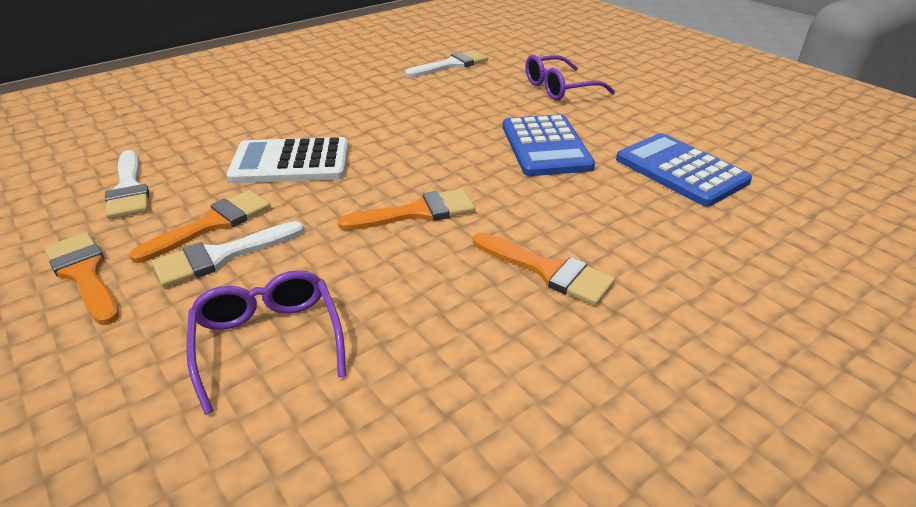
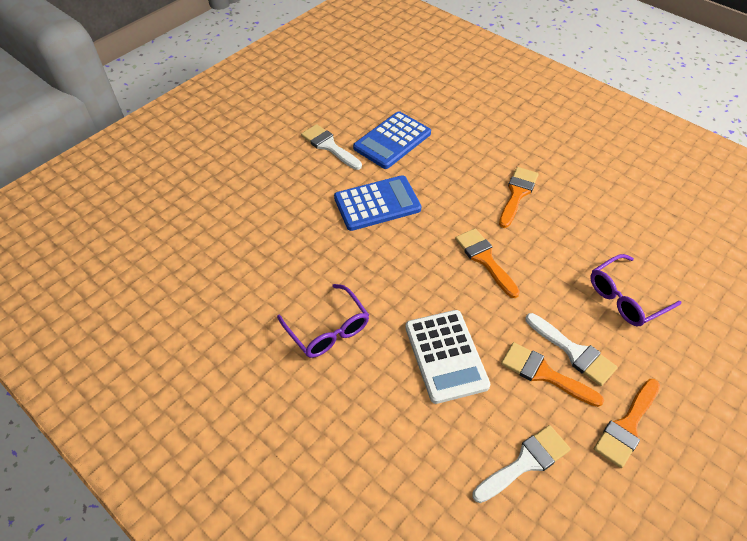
camera: 100 degrees left, 15 degrees up
(451, 65) = (220, 284): white brush -> white brush (329, 146)
(560, 88) = (270, 201): purple glasses -> purple glasses (327, 329)

